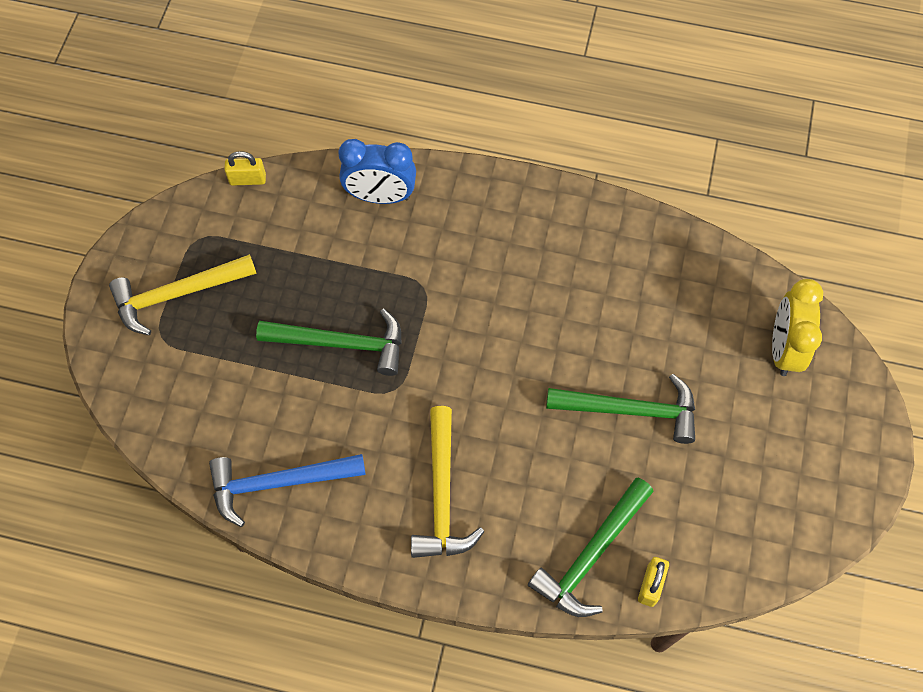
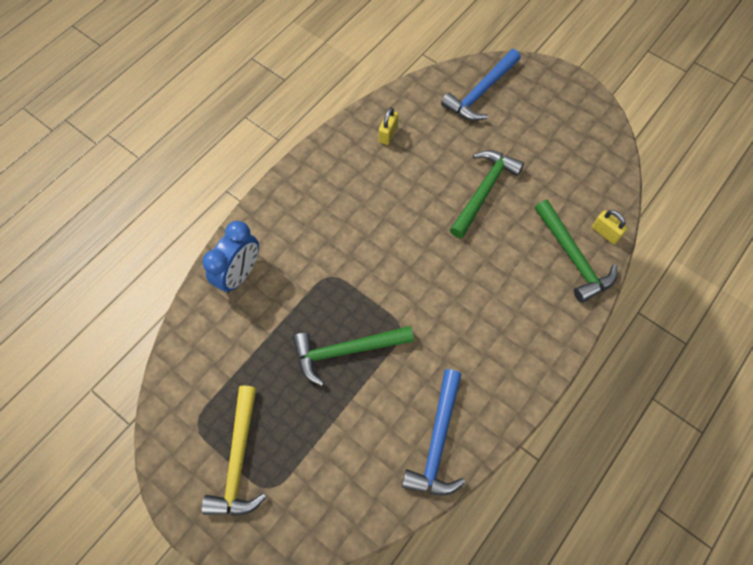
camera: 65 degrees left, 0 degrees up
(247, 179) = (166, 364): yellow padlock -> yellow padlock (388, 134)
(341, 343) = (346, 351): green hammer -> green hammer turned 135 degrees counterclockwise
(442, 495) = (494, 330): yellow hammer -> none
(783, 348) = (480, 92): yellow clock -> blue hammer

